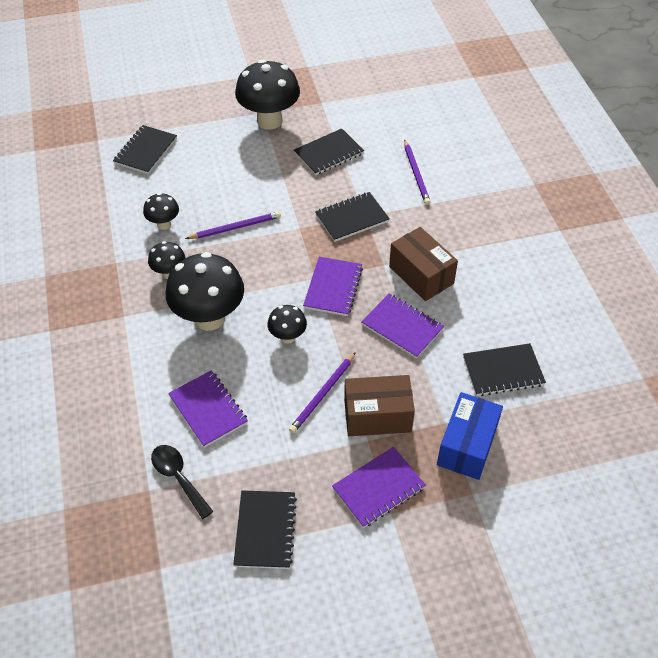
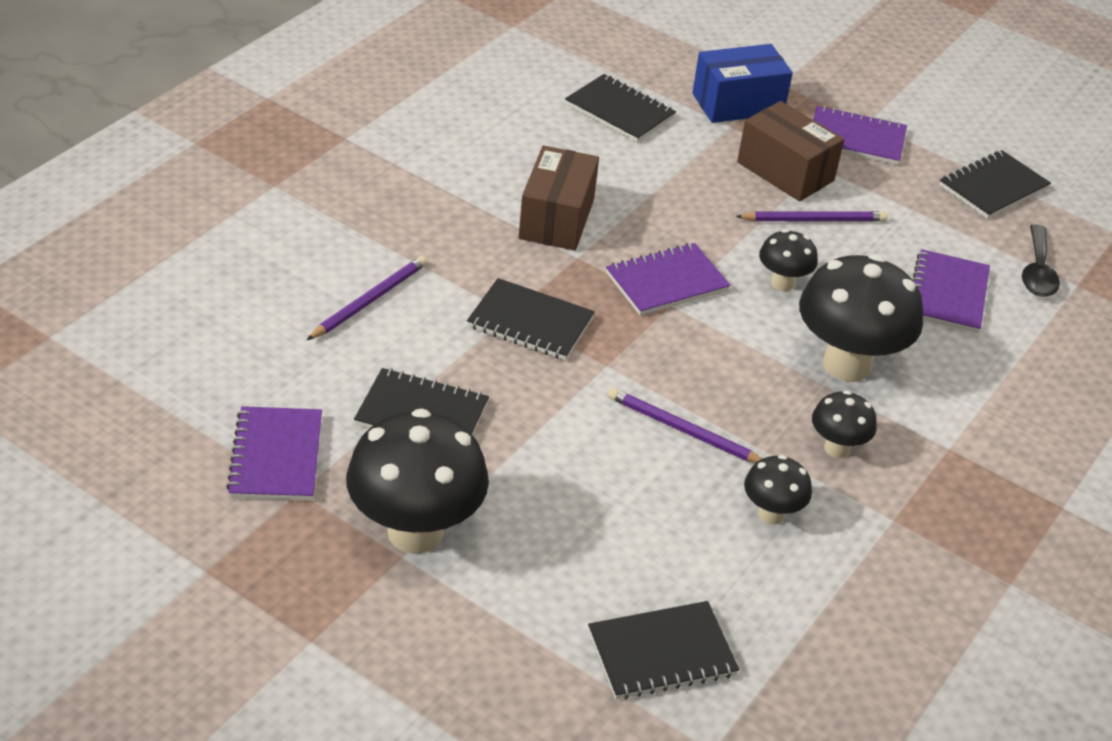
camera: 135 degrees left, 10 degrees down
(402, 327) = (653, 202): purple notebook -> purple notebook (276, 456)

